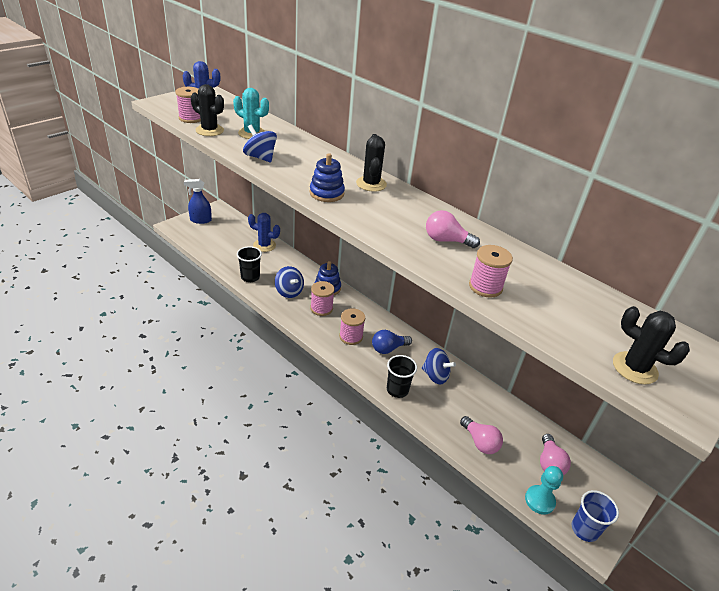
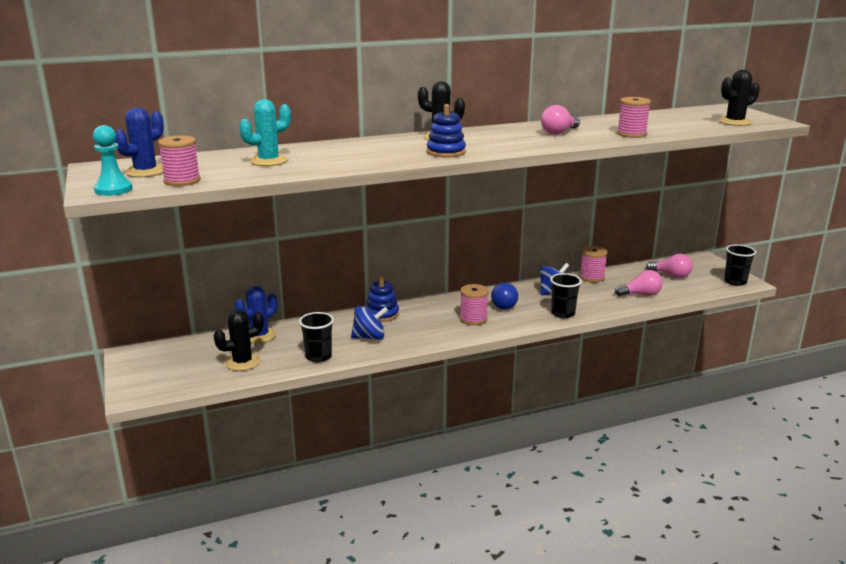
camera: 60 degrees left, 15 degrees down
(200, 220) = (144, 371): blue spray bottle -> none
(209, 130) = (234, 176): black cactus -> black cactus (242, 362)
(260, 157) = (338, 164): blue spinning top -> none
(321, 308) = (415, 325): pink spool -> pink spool (592, 277)
(539, 500) = (706, 289): turquoise pawn -> turquoise pawn (113, 190)
(584, 529) = (735, 281): blue cup -> black cup

